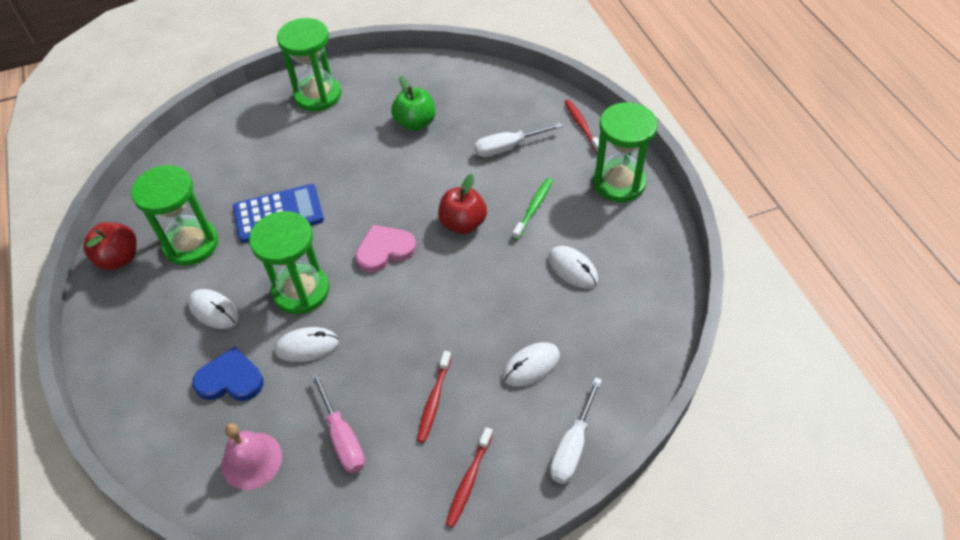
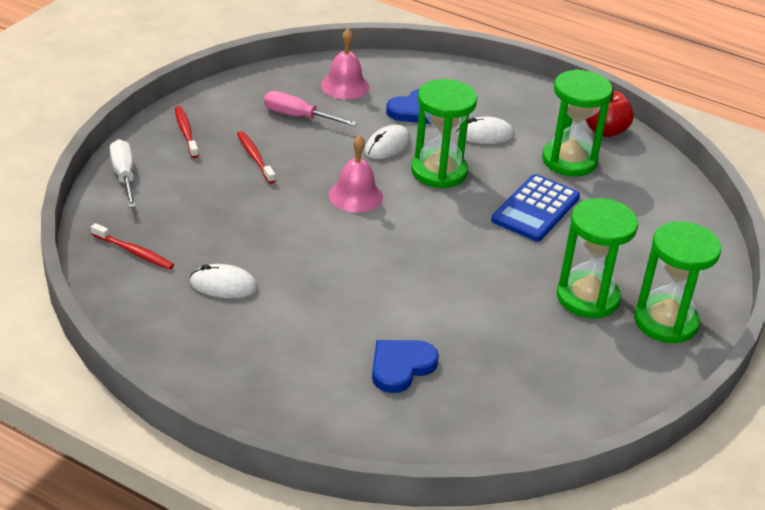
camera: 135 degrees right, 15 degrees down
(385, 250) = (409, 225): pink heart -> none
(393, 302) = (355, 195): none -> pink bell
(415, 123) = (528, 344): green apple -> none
(463, 223) = (365, 275): red apple -> none
(508, 147) = (401, 367): white screwdriver -> blue heart
(531, 366) = (198, 205): white mouse -> none
(533, 208) = (311, 319): green toothbrush -> none
(582, 126) = (343, 434): red toothbrush -> red toothbrush (134, 252)
(619, 183) = (244, 387): green hourglass -> green hourglass (587, 298)

